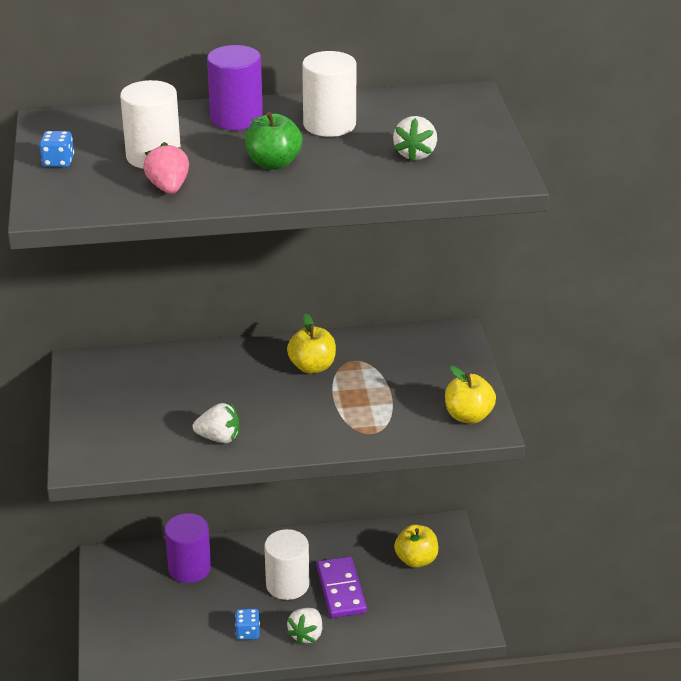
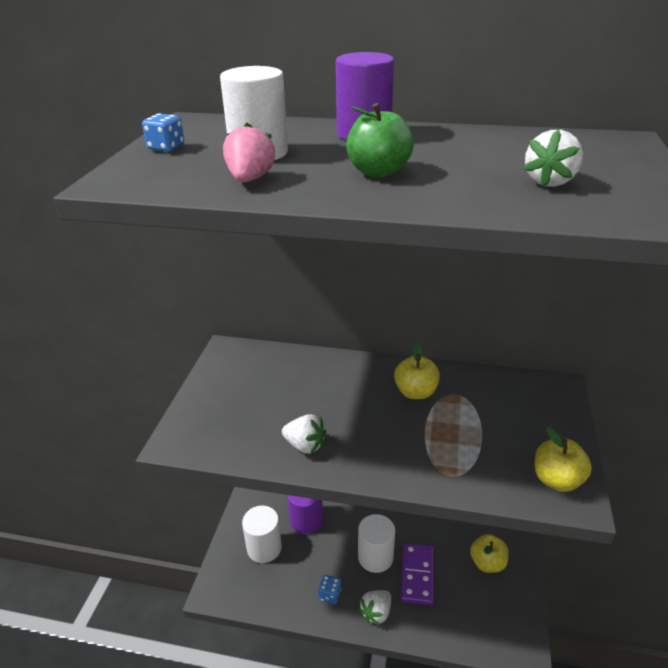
camera: 20 degrees right, 0 degrees up
(329, 124) = (458, 147): white cylinder -> white cylinder (264, 548)

